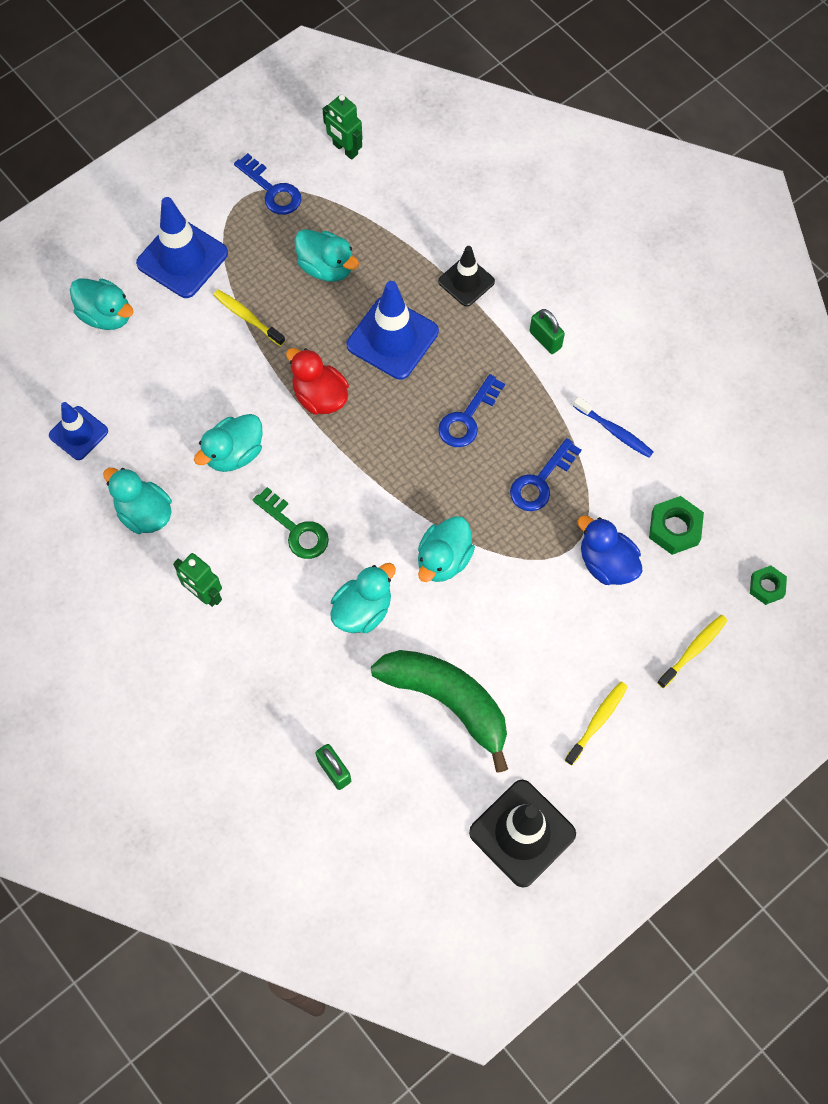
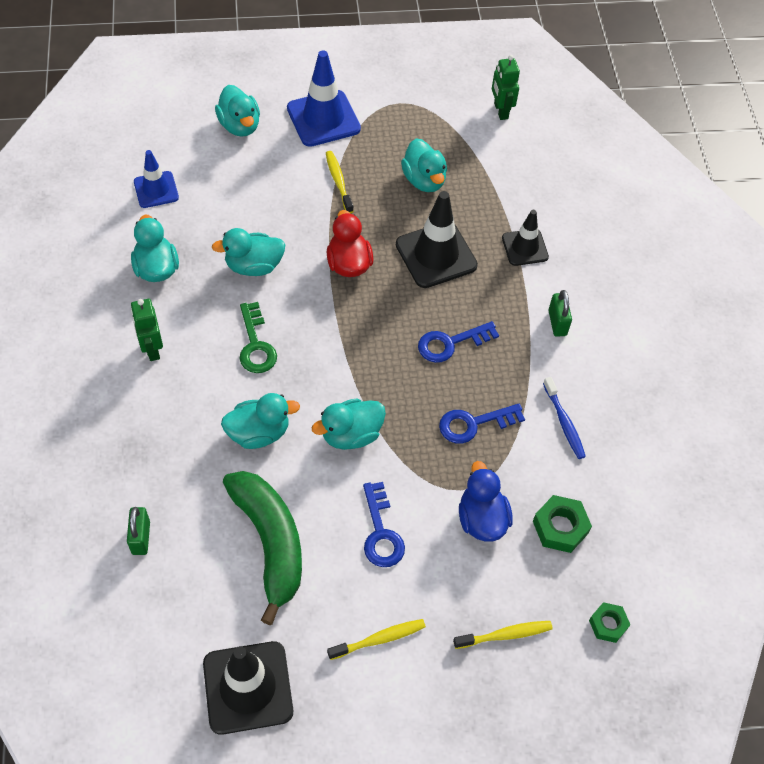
camera: 30 degrees right, 10 degrees down
(272, 190) = (425, 109): blue key -> blue key (381, 532)
(392, 338) = (436, 255): blue traffic cone -> black traffic cone

